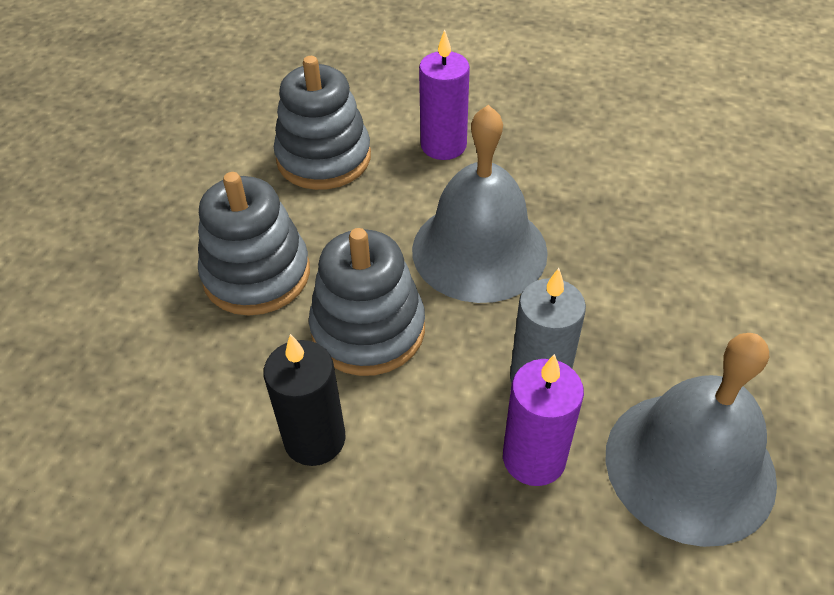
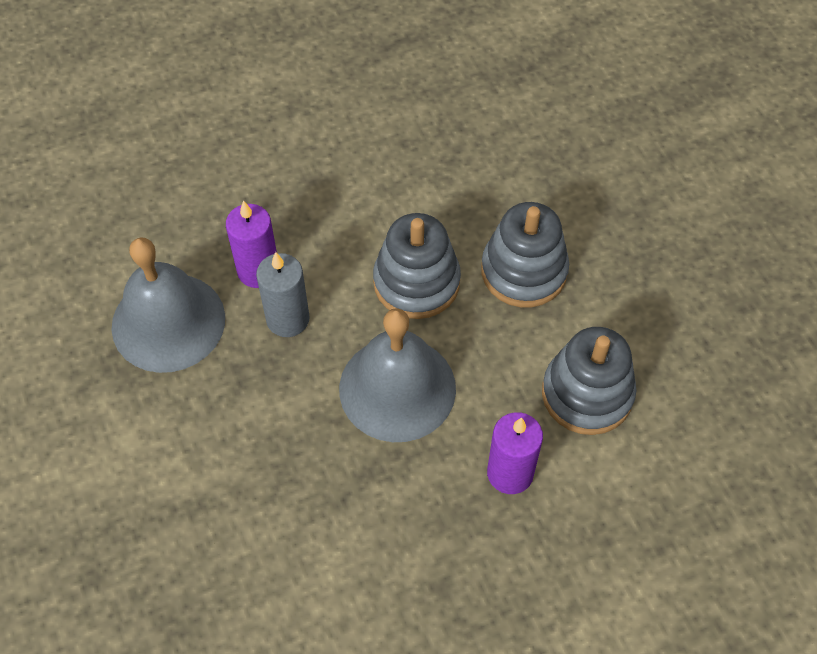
camera: 140 degrees right, 10 degrees up
(314, 439) = (385, 205): black candle -> none

